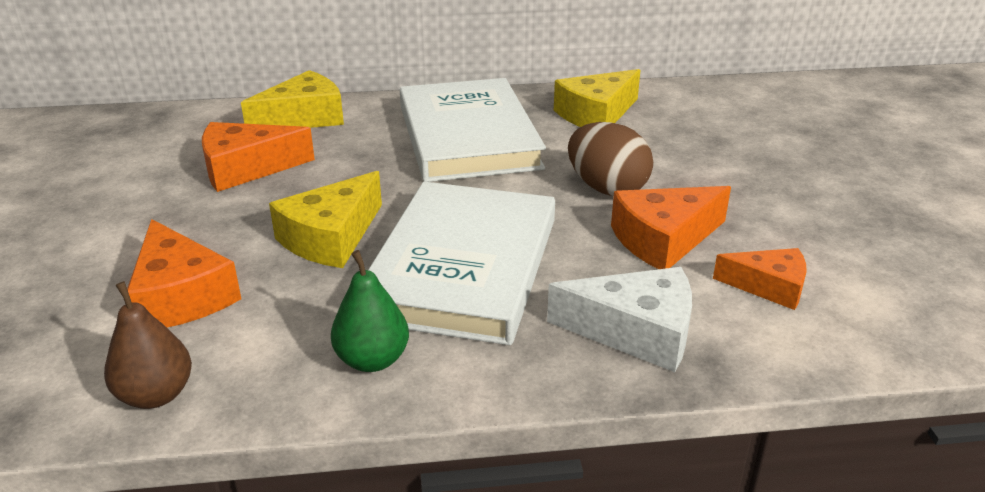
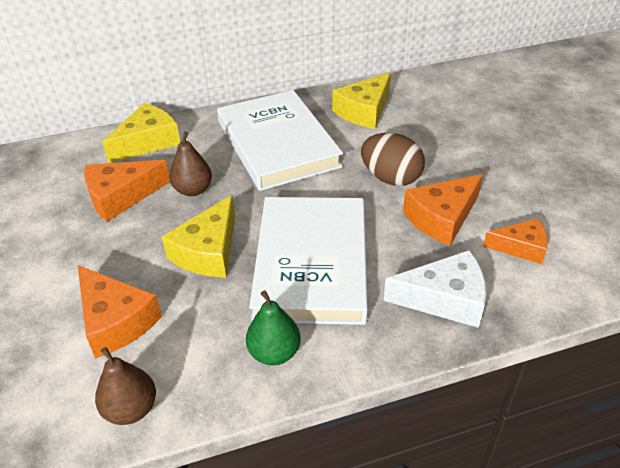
camera: 10 degrees left, 10 degrees up
(339, 172) = (193, 190): none -> brown pear

